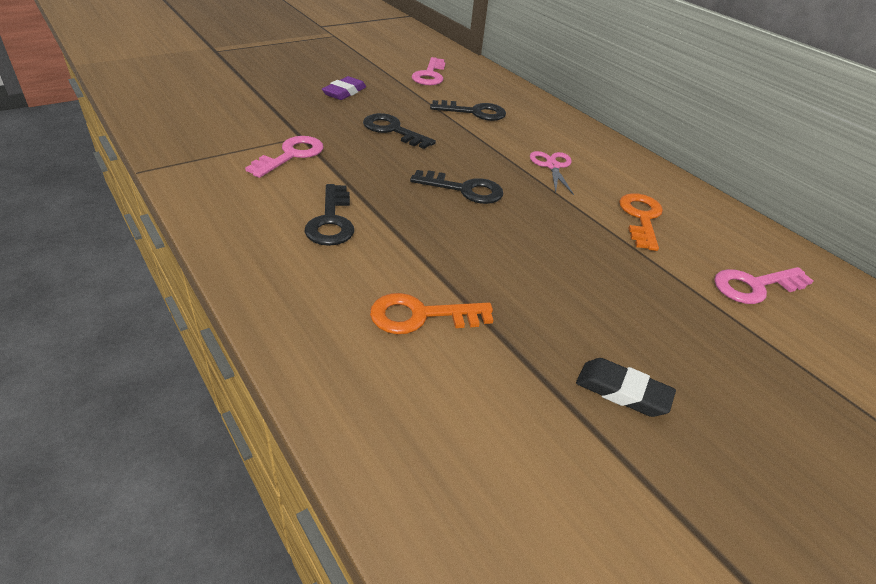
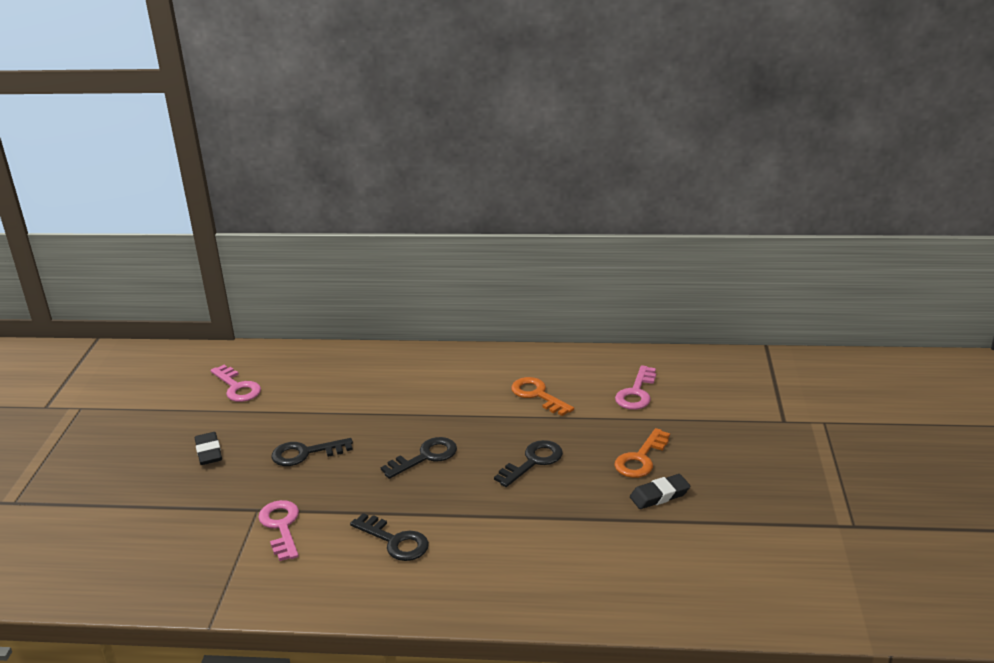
camera: 45 degrees left, 10 degrees down
(344, 92) = (209, 452): purple eraser -> black eraser
(421, 316) = (533, 543): orange key -> orange key (641, 458)
(474, 112) = (327, 395): black key -> black key (533, 462)
(552, 166) = (442, 398): pink scissors -> none

